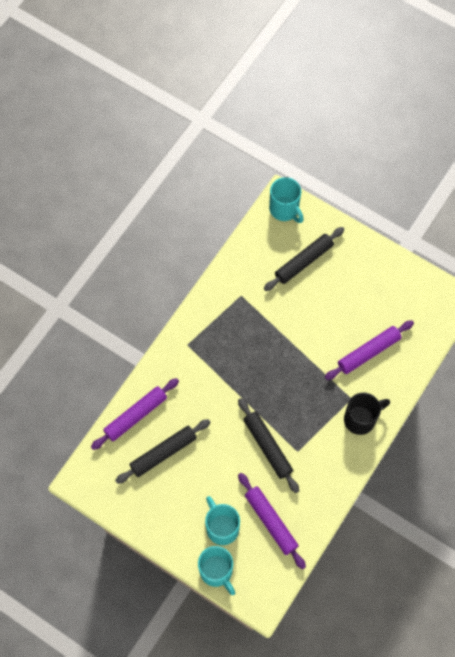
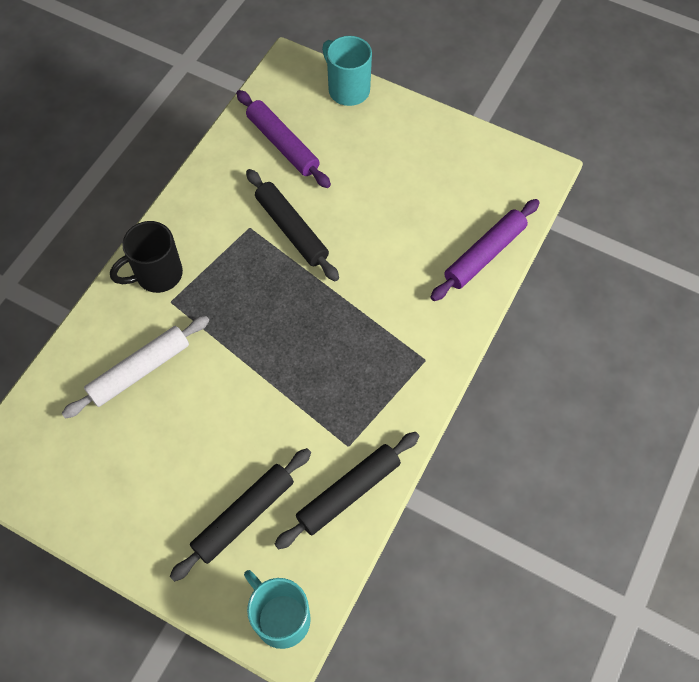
camera: 175 degrees right, 5 degrees down
(163, 453) = (436, 211): black rolling pin -> black rolling pin (348, 492)
(222, 527) = (346, 134): turquoise mug -> none
(368, 352) = (140, 370): purple rolling pin -> white rolling pin

